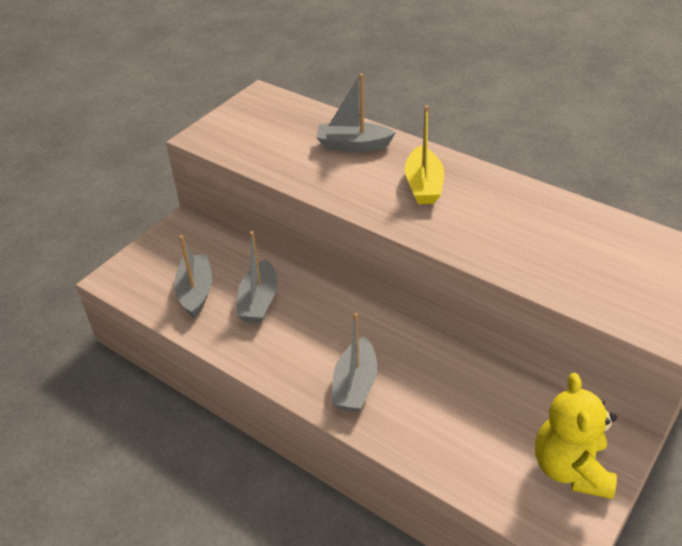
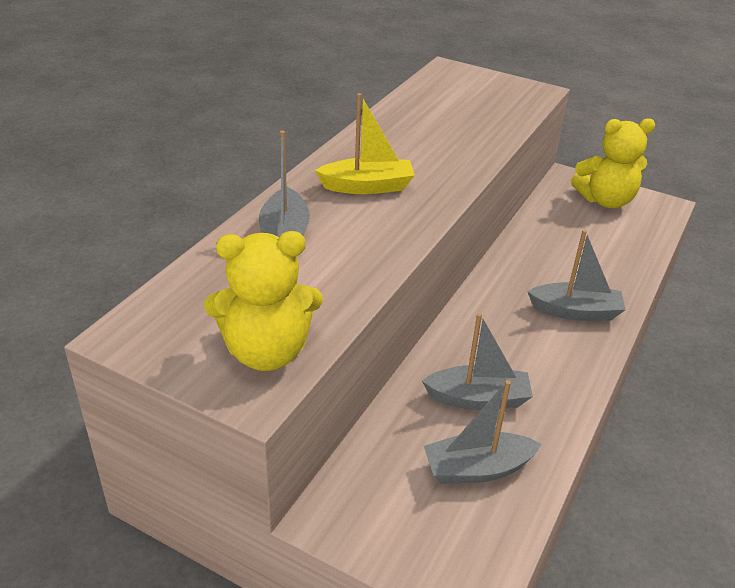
camera: 100 degrees left, 5 degrees down
(233, 140) = (267, 352): none -> yellow teddy bear

